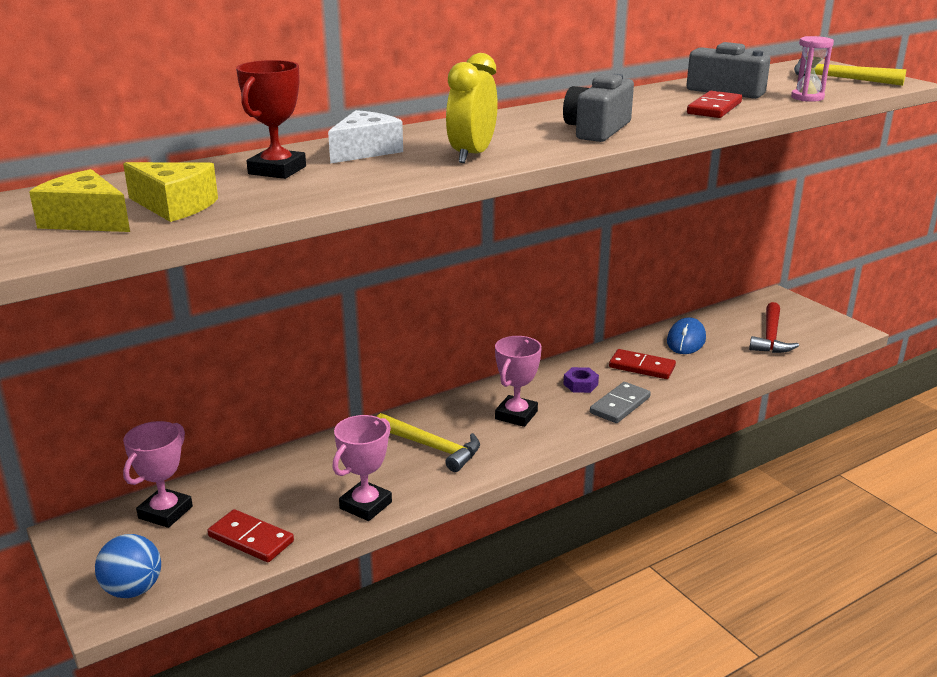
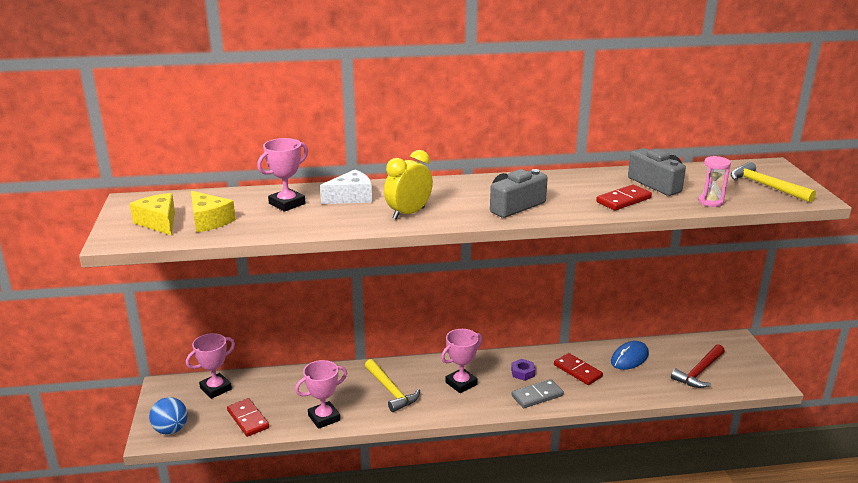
camera: 25 degrees right, 0 degrees up
(277, 170) = (287, 204): red trophy -> pink trophy

